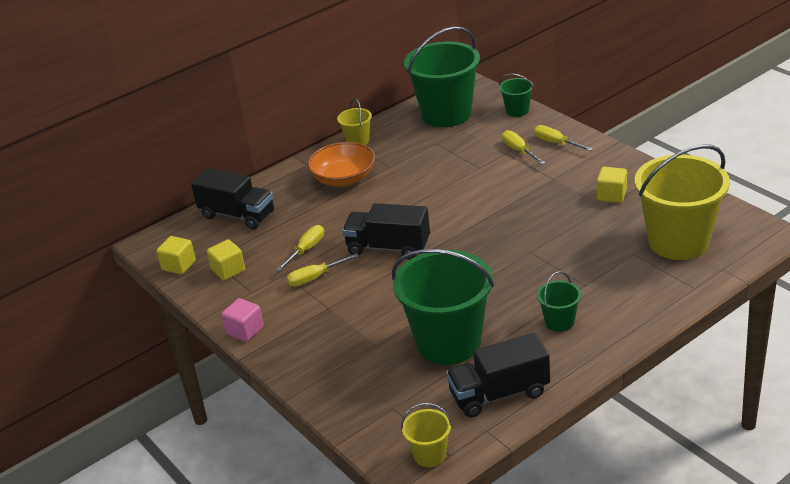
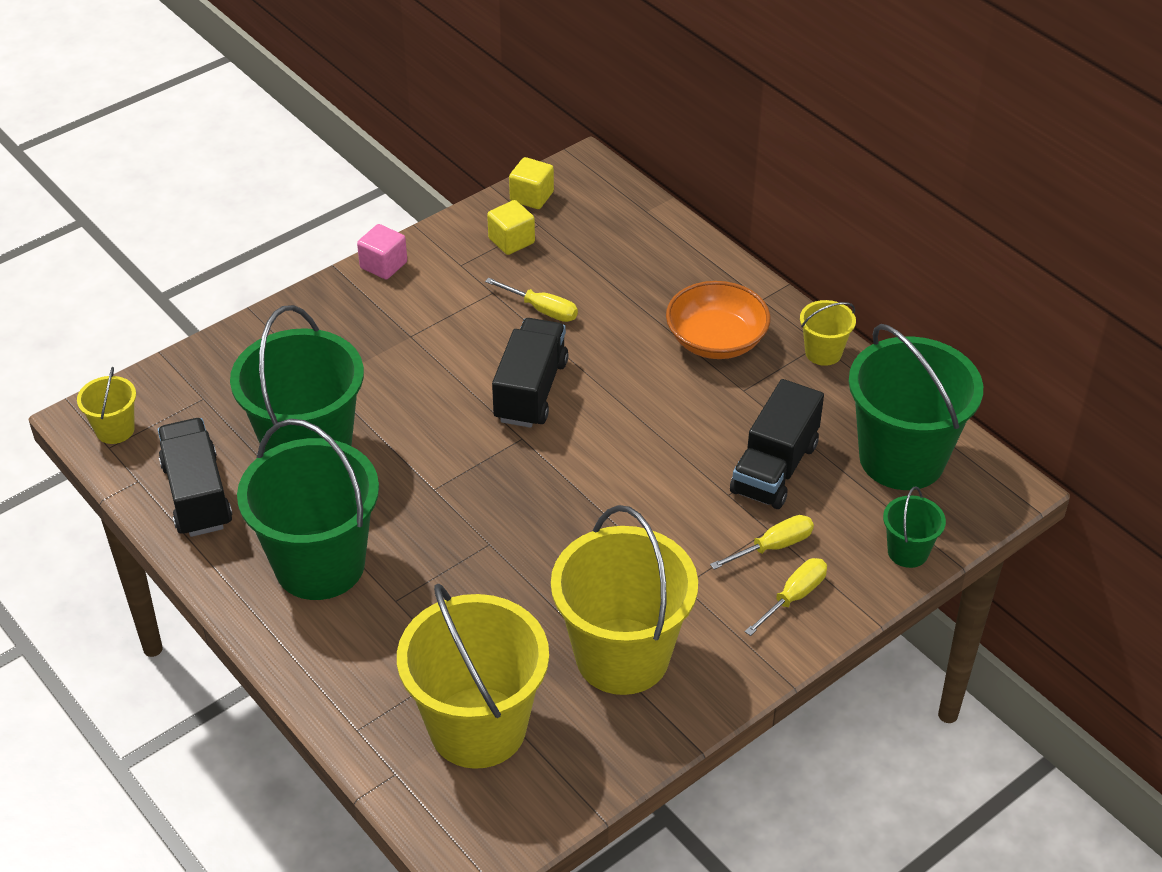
camera: 85 degrees right, 10 degrees up
(237, 215) = (637, 239): black truck -> black truck (774, 468)
(315, 278) = (477, 321): yellow screwdriver -> none
(559, 322) = (320, 565): green bucket -> green bucket, size x2.20
(611, 195) = (622, 656): yellow cube -> yellow bucket

